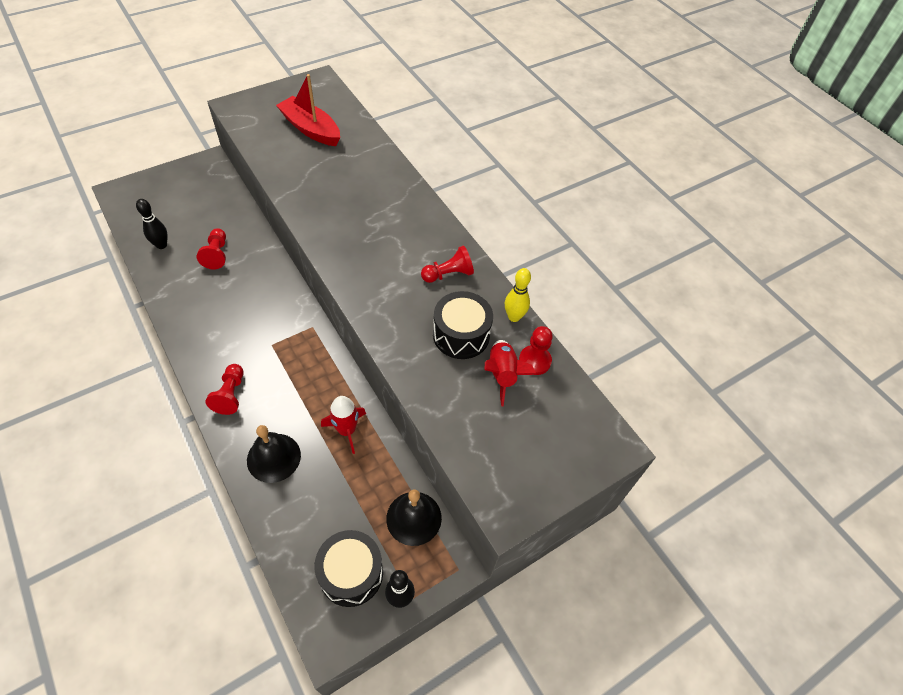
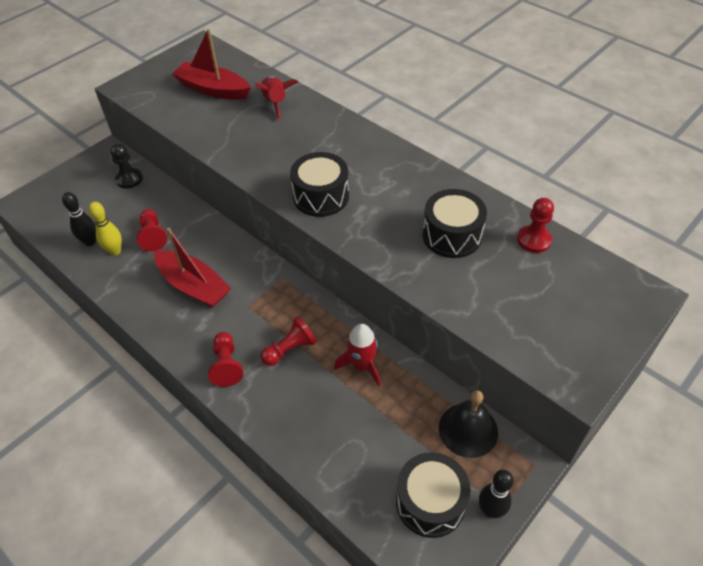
camera: 10 degrees left, 5 degrees down
(218, 193) = (129, 179): none -> black pawn
(233, 312) = (194, 286): none -> red boat
(273, 457) = (299, 413): black bell -> none
(360, 263) = (321, 196): none -> black drum
(448, 274) = (412, 185): red pawn -> red pawn (290, 349)
(502, 374) = (509, 260): red rocket -> red rocket (275, 103)
(514, 317) = (494, 206): yellow bowling pin -> yellow bowling pin (115, 251)

